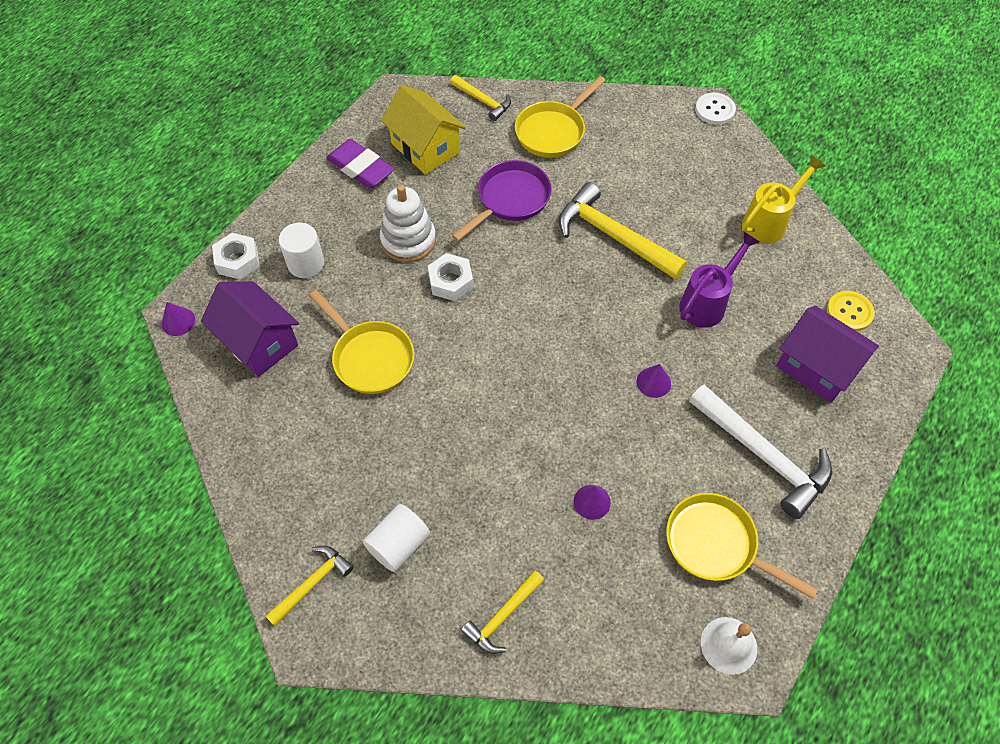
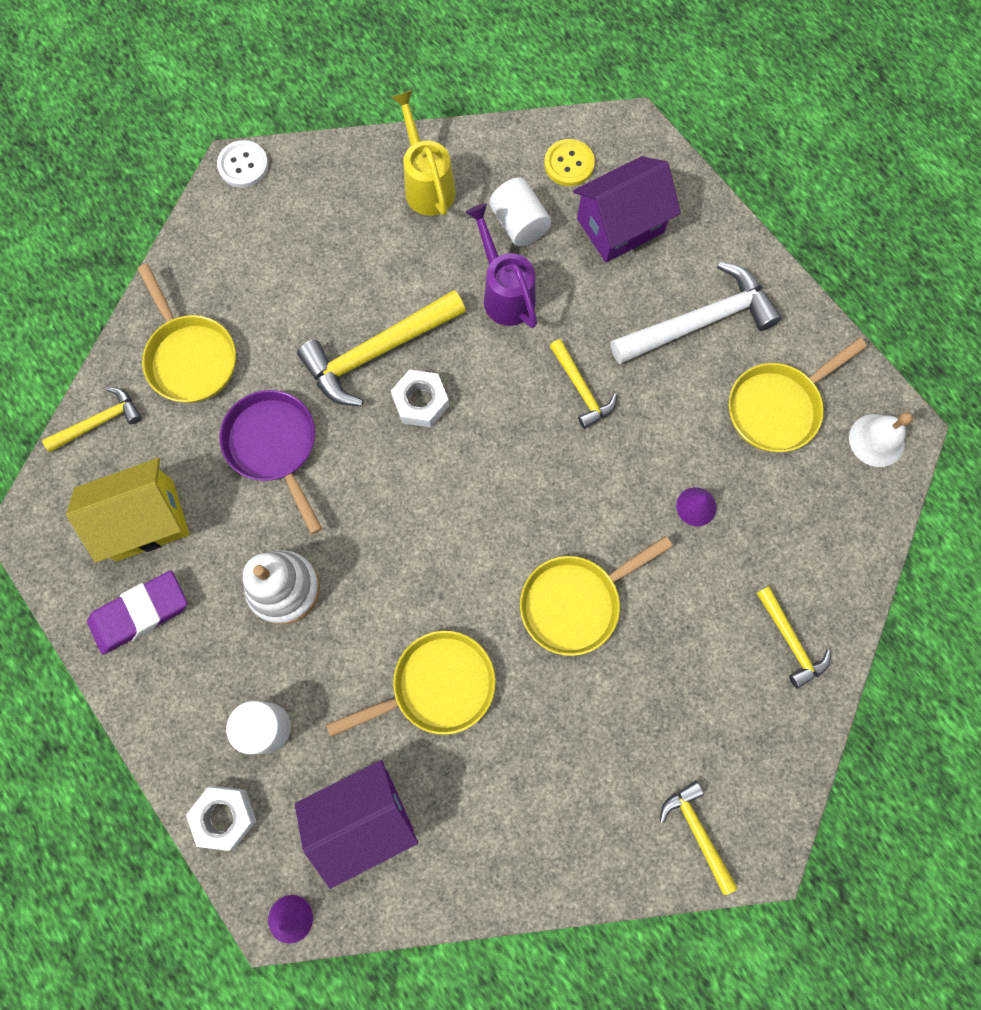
camera: 70 degrees left, 15 degrees up
(398, 544) = (681, 724): white cylinder -> white cylinder (519, 224)
(451, 282) = (366, 557): white nut -> white nut (421, 402)
(471, 433) = (576, 602): none -> yellow pan
(653, 382) = (581, 389): purple cone -> yellow hammer

